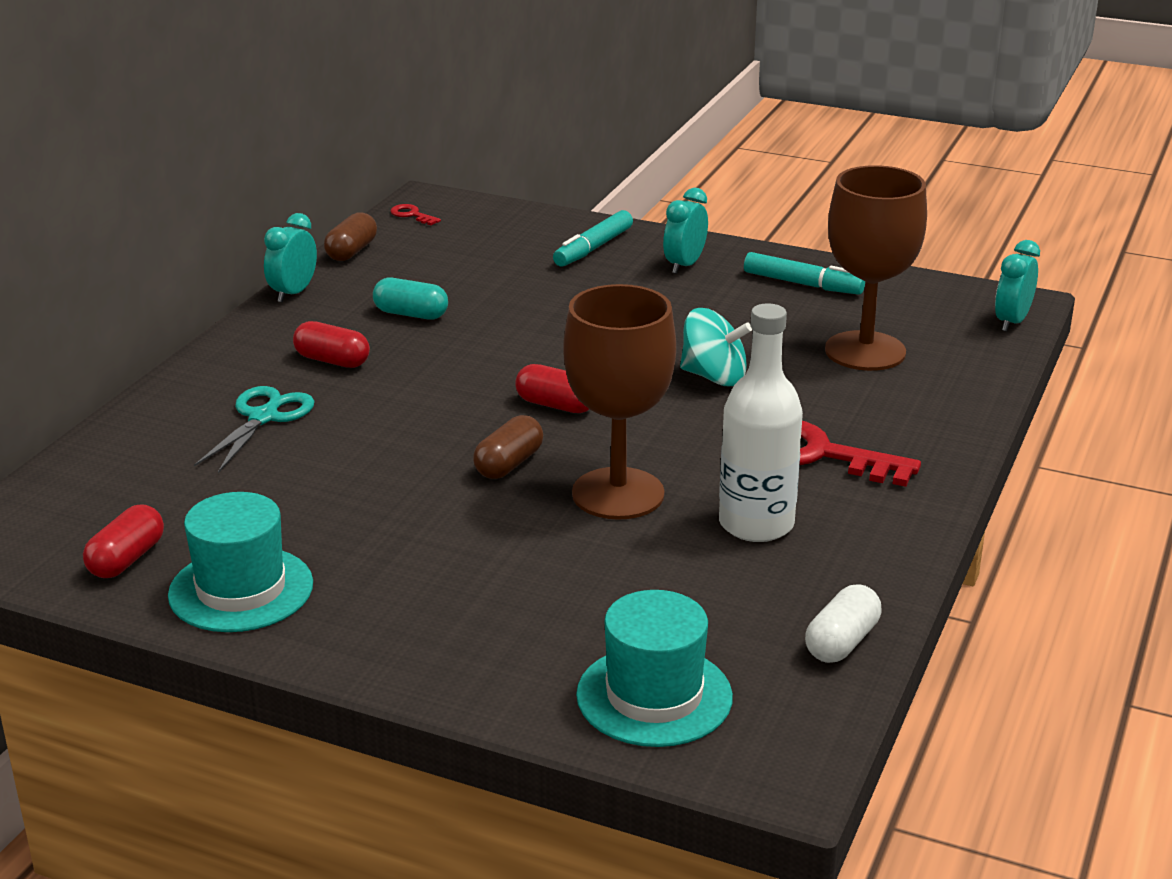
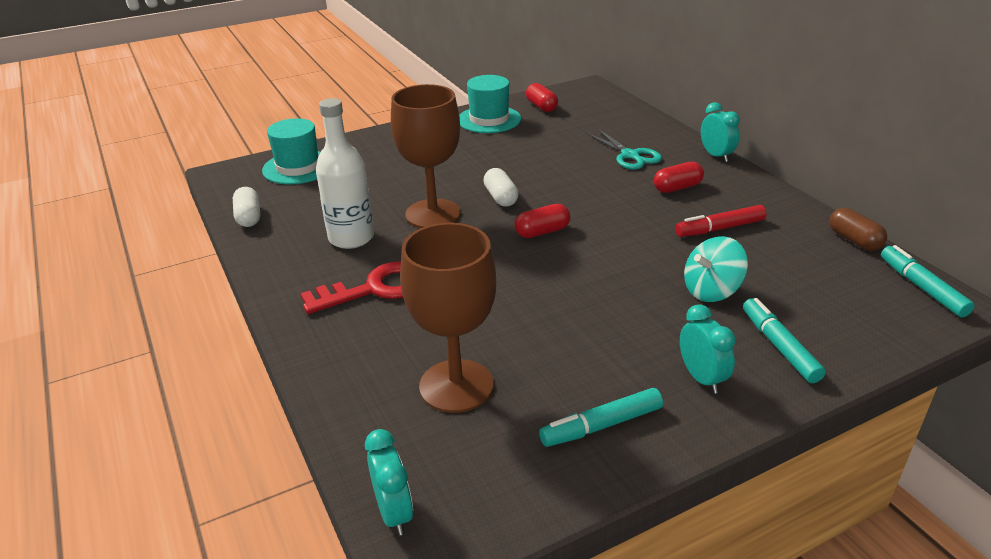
camera: 130 degrees right, 5 degrees up
(293, 293) = (791, 202): turquoise clock -> turquoise clock (716, 156)
(411, 215) = (922, 287): red key -> turquoise marker
(411, 314) = (719, 228): turquoise capsule -> red marker
(509, 464) = (500, 197): brown capsule -> white capsule
(713, 377) = (506, 299): turquoise spinning top -> turquoise spinning top (711, 290)

